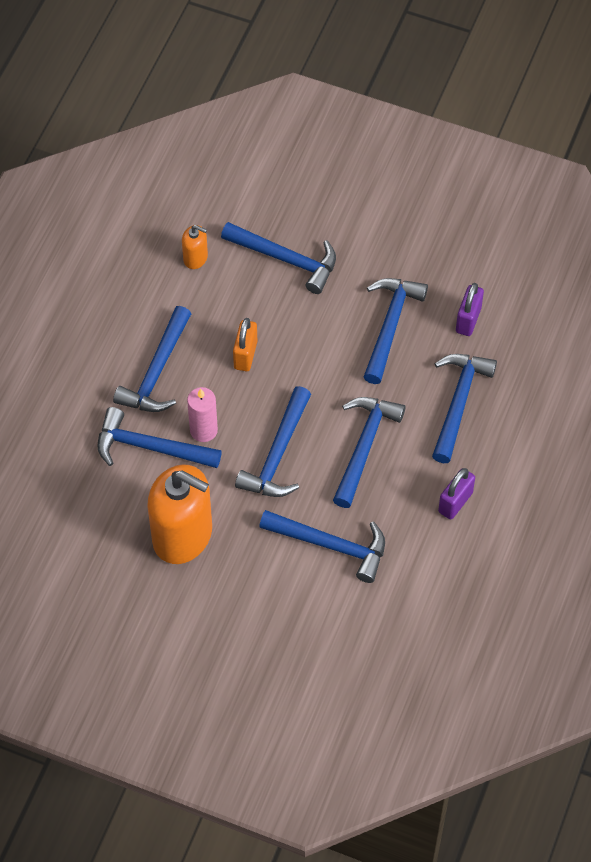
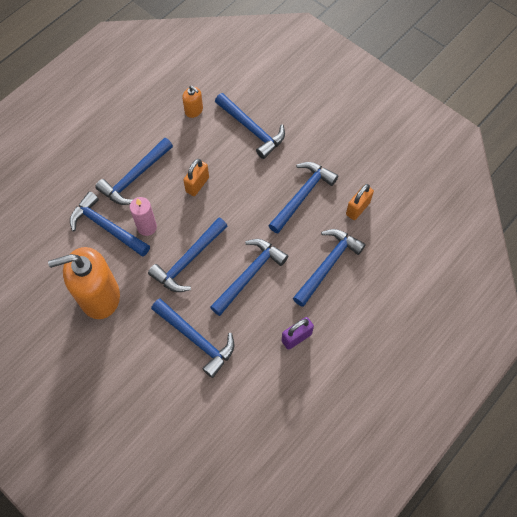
camera: 20 degrees right, 5 degrees up
(182, 535) = (99, 296): orange soap dispenser -> orange soap dispenser turned 120 degrees clockwise
(468, 320) = (357, 208): purple padlock -> orange padlock

